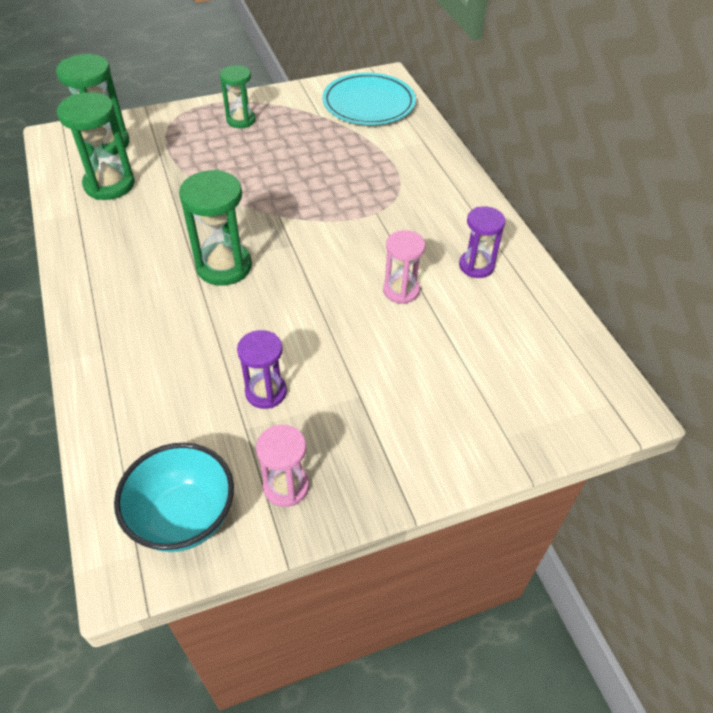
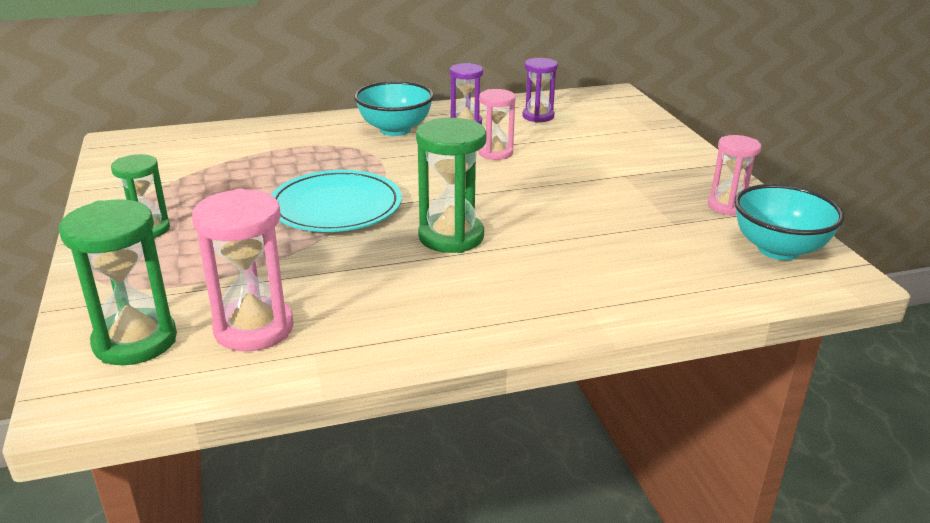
camera: 85 degrees left, 20 degrees down
(109, 184) = (254, 328): green hourglass -> pink hourglass
(266, 392) = (629, 214): purple hourglass -> purple hourglass (538, 116)
(368, 103) = (168, 152): turquoise plate -> turquoise plate (336, 206)
(445, 217) = (395, 130): none -> turquoise bowl

